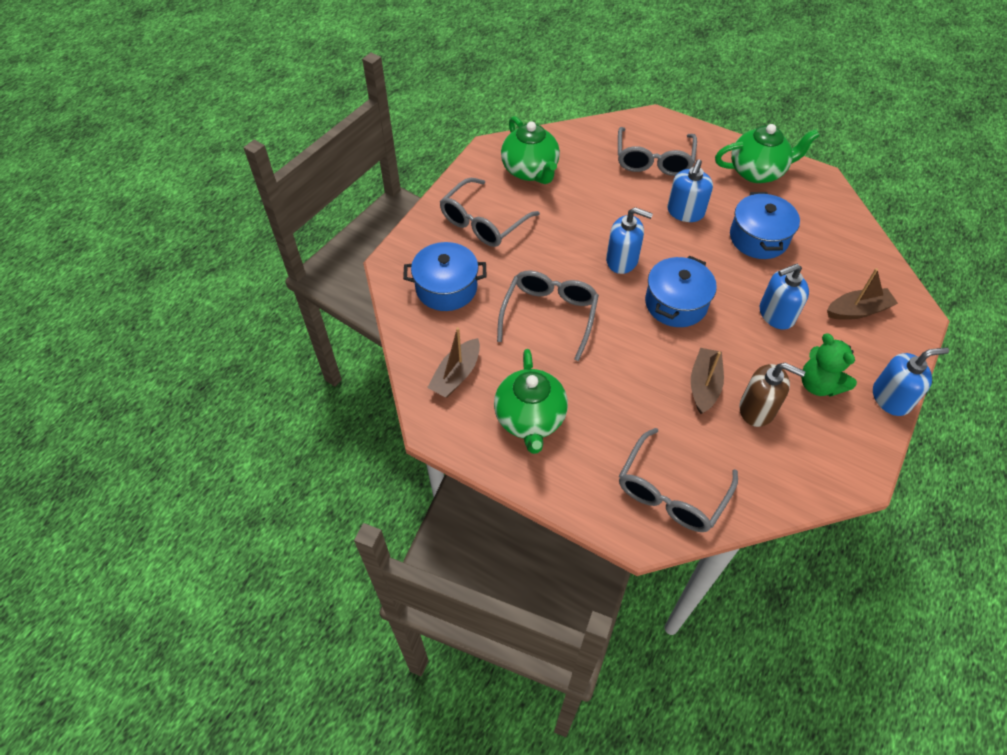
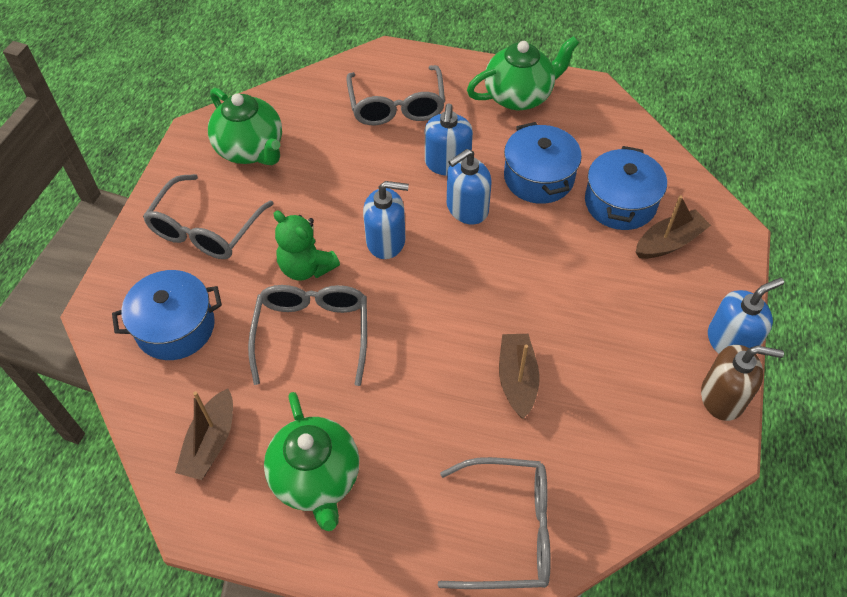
camera: 15 degrees left, 0 degrees up
(671, 492) = (508, 530): grey glasses -> grey glasses turned 105 degrees counterclockwise
(676, 303) = (461, 282): blue pot -> blue pot (620, 203)
(757, 409) = (585, 394): brown soap dispenser -> brown soap dispenser (722, 397)
(776, 314) = (580, 269): blue soap dispenser -> blue soap dispenser (467, 208)
(819, 384) = (647, 345): green teddy bear -> green teddy bear (306, 267)

